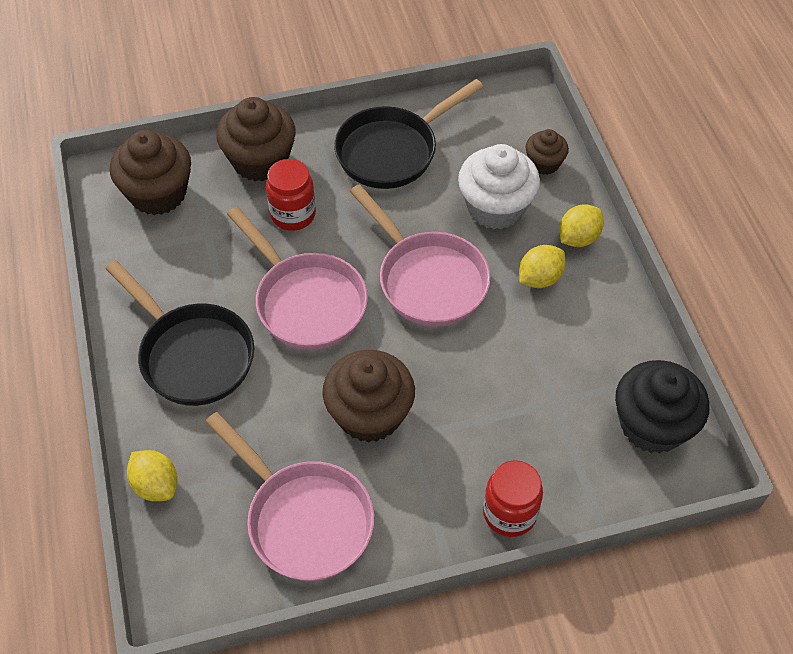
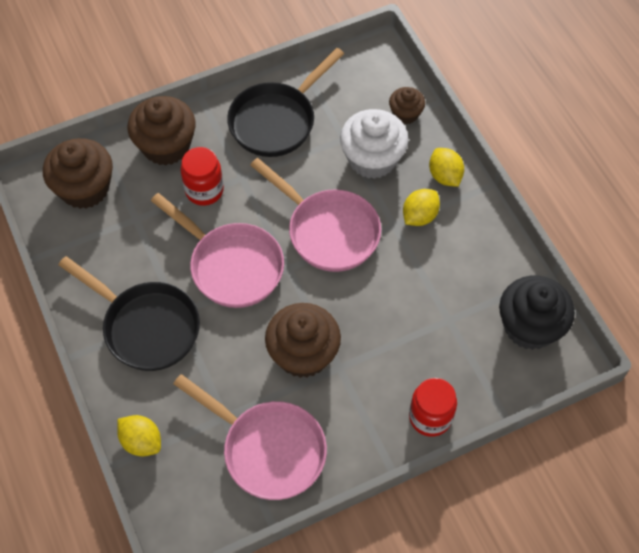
camera: 10 degrees left, 5 degrees up
(578, 238) = (444, 176): yellow lemon -> yellow lemon turned 60 degrees counterclockwise

